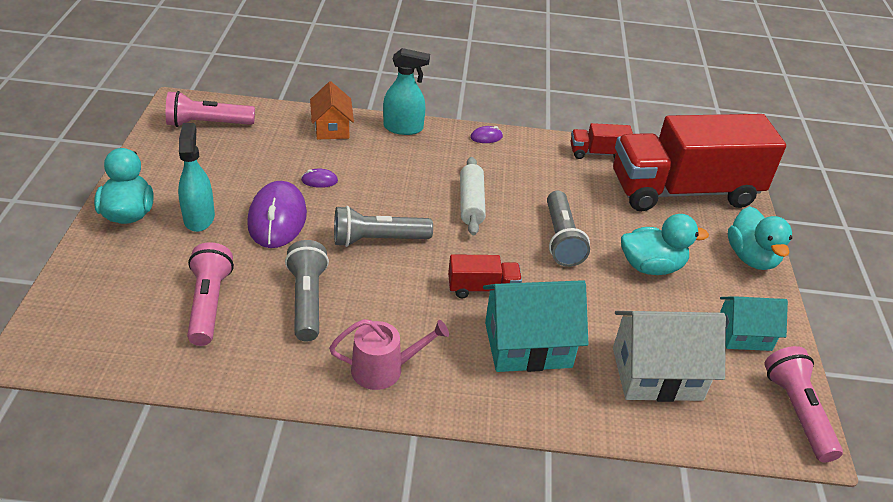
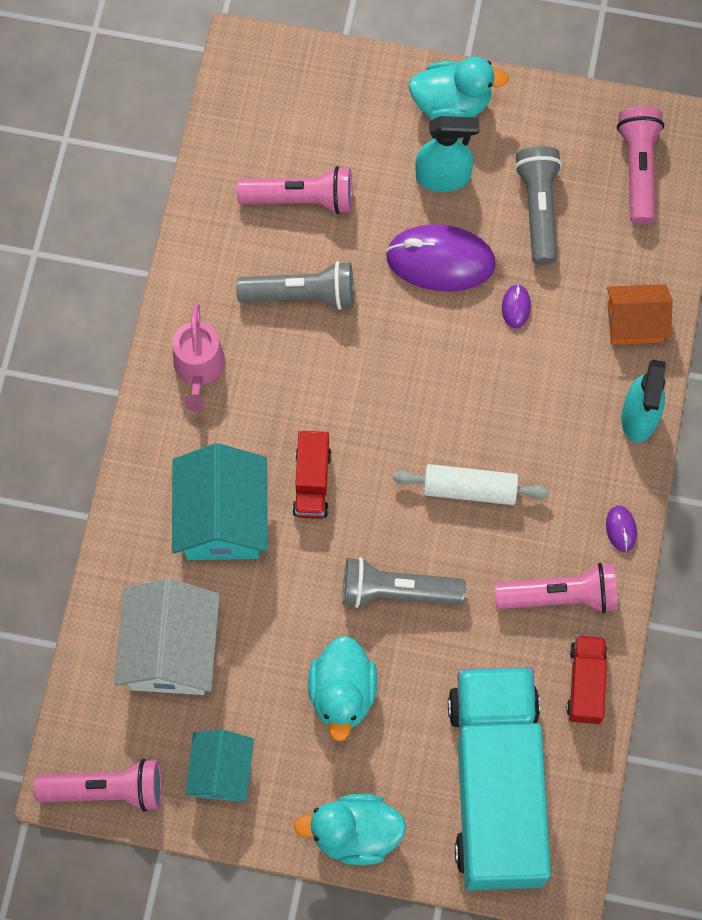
camera: 100 degrees right, 30 degrees up
(378, 240) = (400, 372): grey flashlight -> grey flashlight (539, 209)
(541, 163) = (560, 596): none -> pink flashlight
(684, 191) = (496, 786): red truck -> turquoise truck

